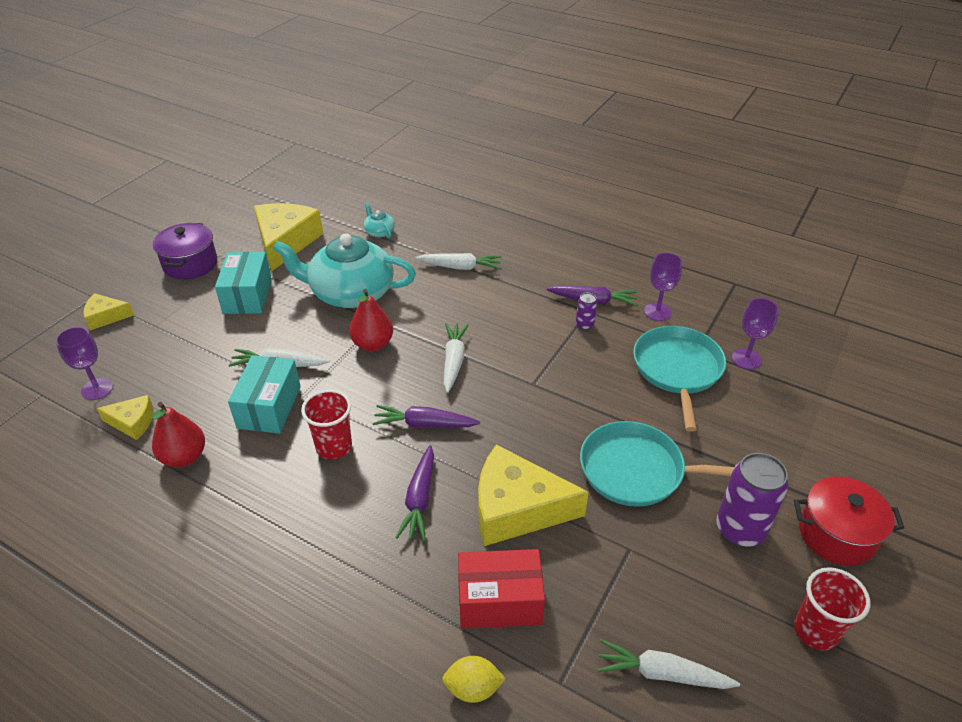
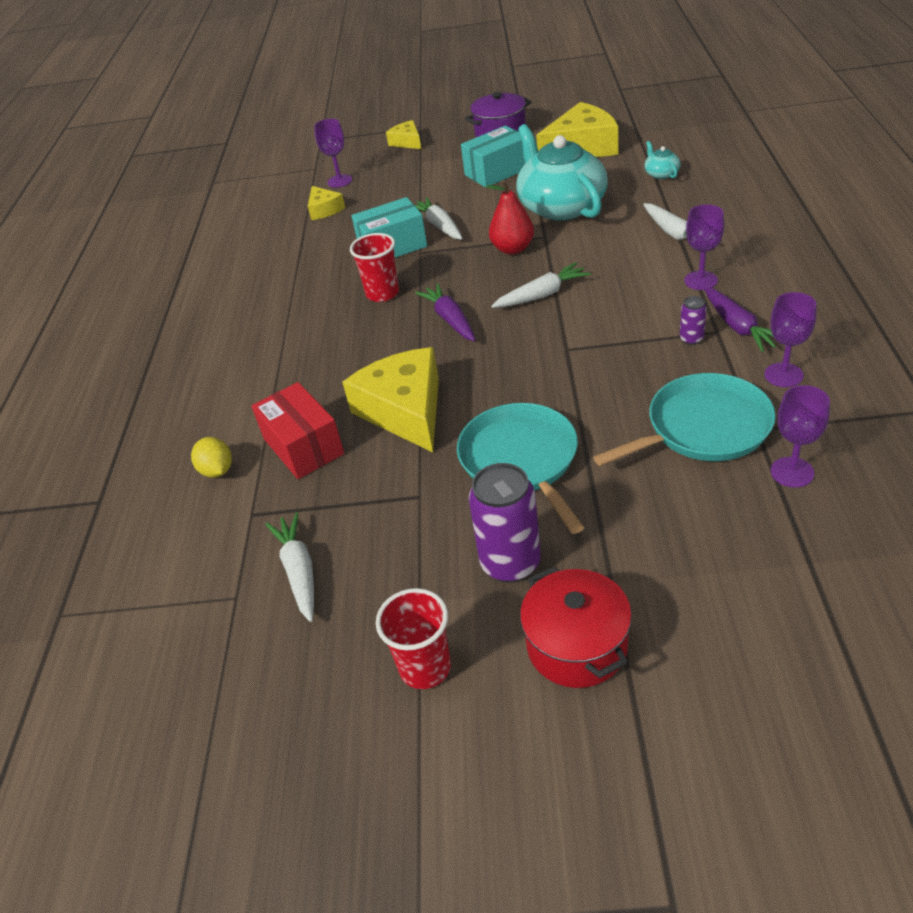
camera: 65 degrees right, 0 degrees up
(184, 457) = (313, 244): red pear -> none
(379, 232) = (661, 174): turquoise teapot -> turquoise teapot turned 45 degrees counterclockwise
(419, 499) = (369, 358): purple carrot -> none
(527, 287) = (700, 280): none -> purple goblet

